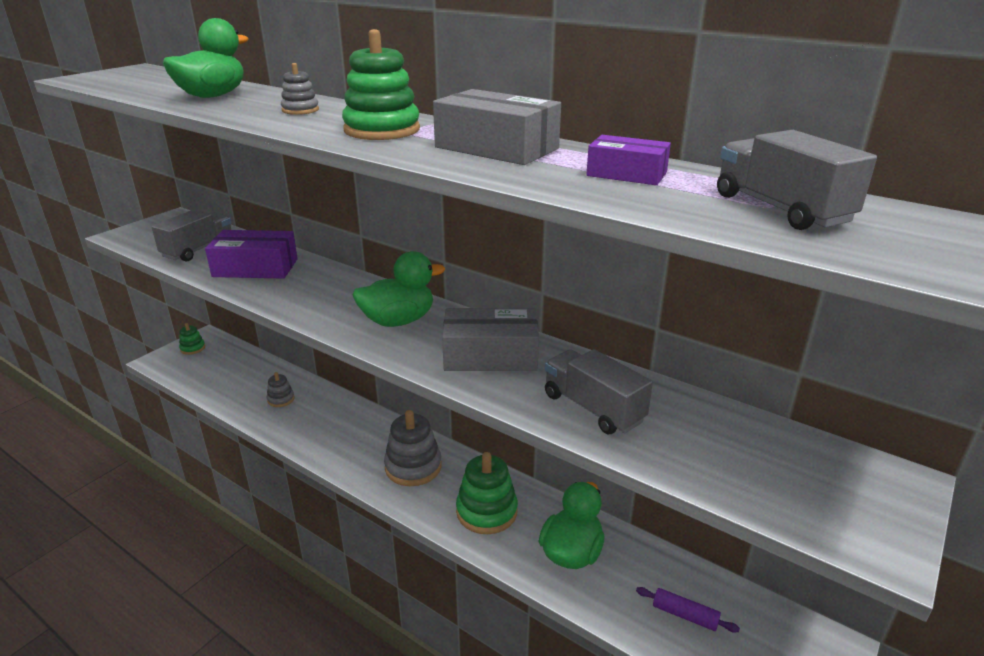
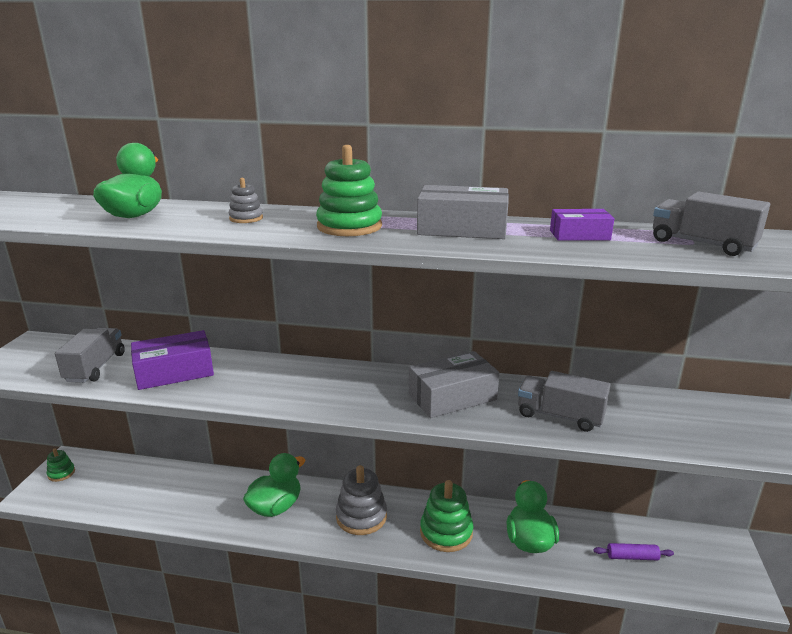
camera: 25 degrees left, 5 degrees down
(281, 399) = (195, 495): grey stacking toy -> none
(398, 321) = (353, 388): green duck -> green duck (275, 507)

